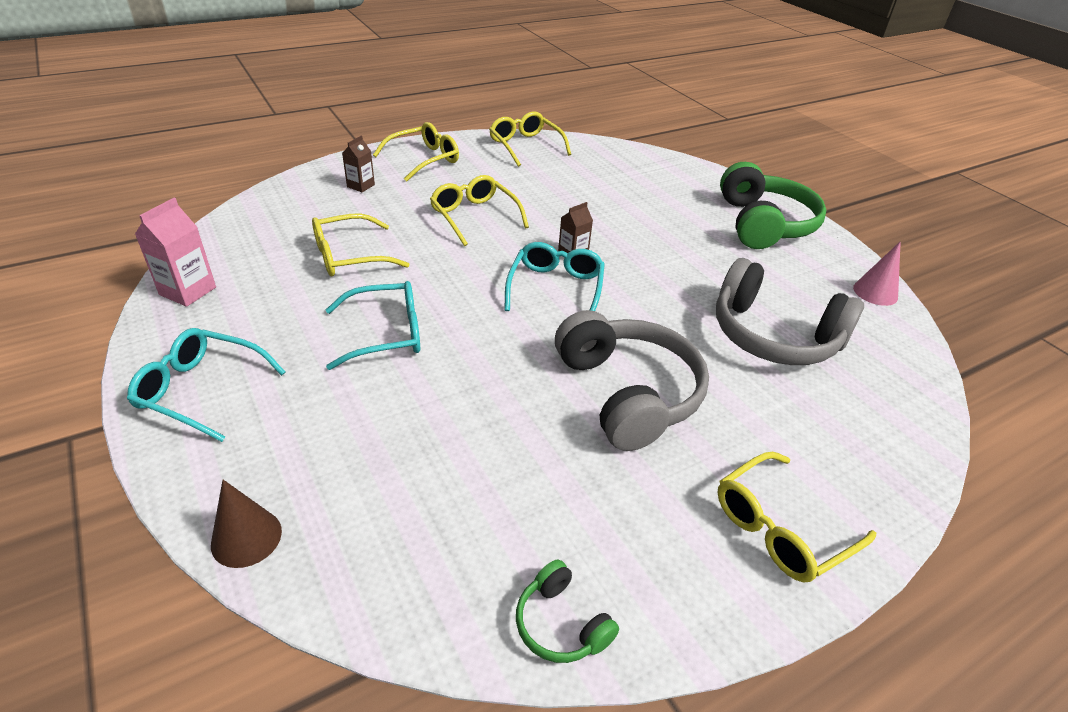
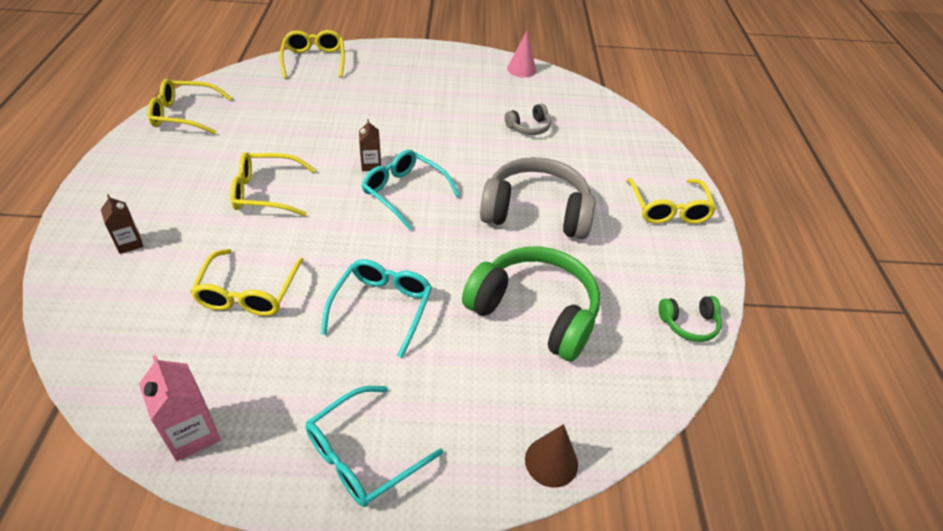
camera: 60 degrees left, 5 degrees up
(424, 159) = (130, 183): yellow glasses -> yellow glasses (314, 60)
(763, 224) = (419, 66): green headphones -> green headphones (534, 312)
(773, 335) = (529, 127): grey headphones -> grey headphones, size x0.46

